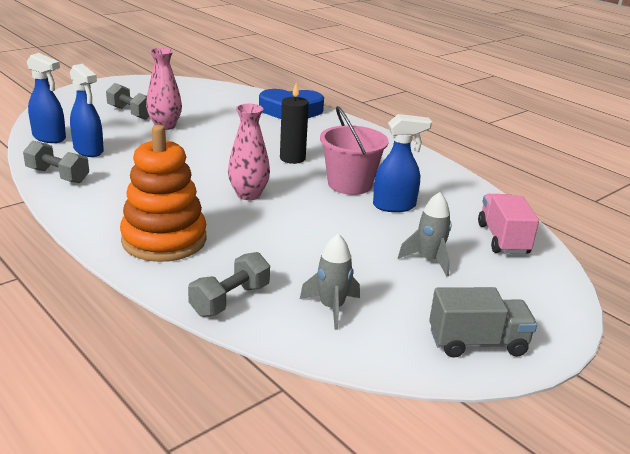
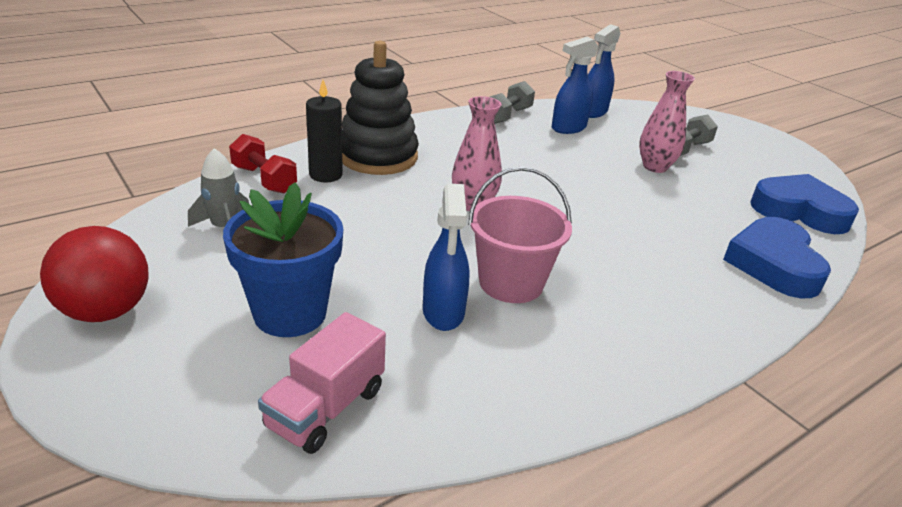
camera: 95 degrees right, 5 degrees up
(164, 240) = (378, 156): orange stacking toy -> black stacking toy
(222, 95) = (799, 211): none -> blue heart
(230, 300) = (264, 179): grey dumbbell -> red dumbbell
(292, 158) = (586, 245): black candle -> black candle (325, 175)
(429, 260) = (290, 313): grey rocket -> blue flower pot
(477, 343) = (106, 311): grey truck -> red ball
(502, 239) = (326, 408): pink truck -> pink truck turned 120 degrees clockwise

